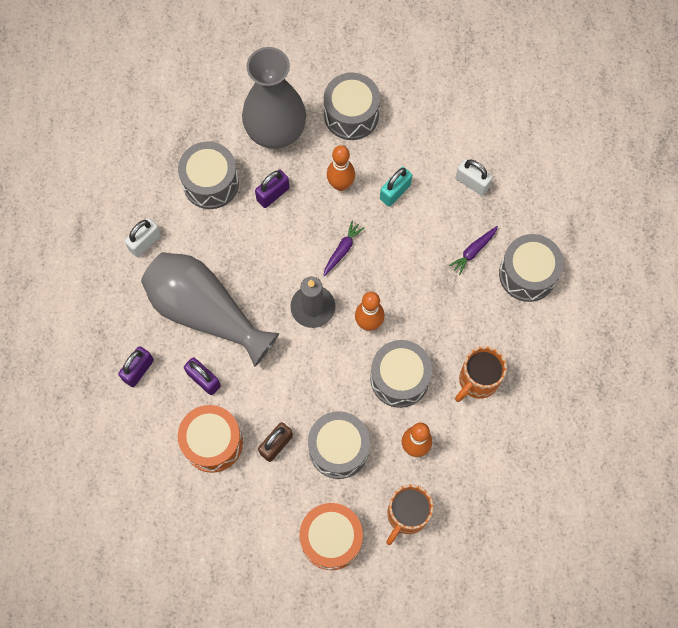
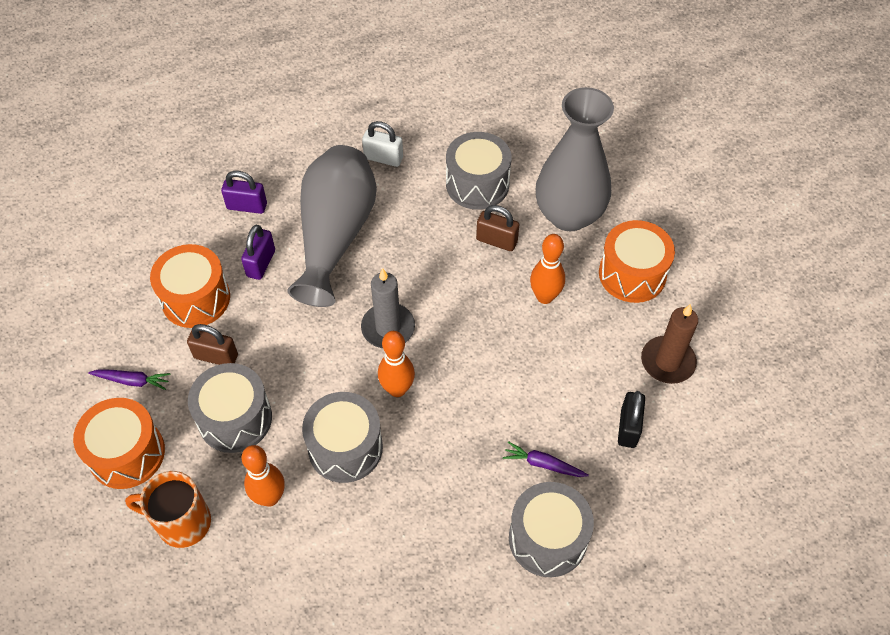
camera: 65 degrees right, 15 degrees down
(273, 194) = (496, 241): purple padlock -> brown padlock
(342, 250) = (469, 329): purple carrot -> purple carrot (132, 381)
(351, 115) = (632, 274): grey drum -> orange drum
(395, 192) = (568, 352): turquoise padlock -> none
(434, 130) = (667, 362): none -> brown candle
(472, 183) = (628, 428): white padlock -> black padlock
(477, 381) = (381, 535): orange mug -> none

